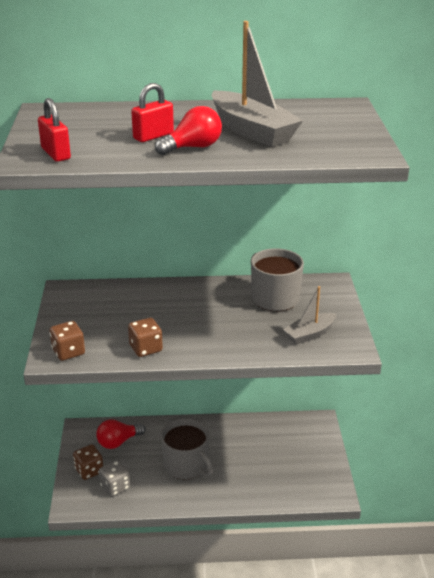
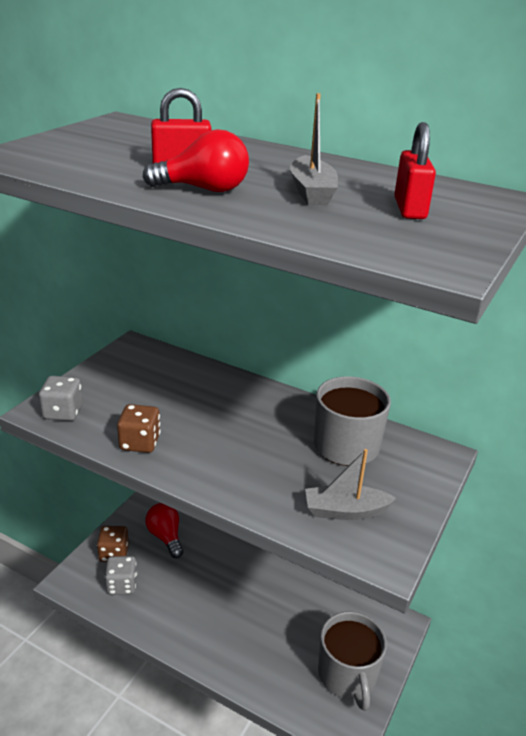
camera: 30 degrees right, 0 degrees up
(55, 154) = (46, 157): red padlock -> red padlock (409, 209)
(68, 352) = (63, 412): brown dice -> grey dice
(118, 442) = (165, 537): red light bulb -> red light bulb turned 60 degrees clockwise
(186, 465) = (210, 599): grey mug -> grey mug (347, 674)
(252, 131) = (312, 192): grey boat -> grey boat, size x0.58

